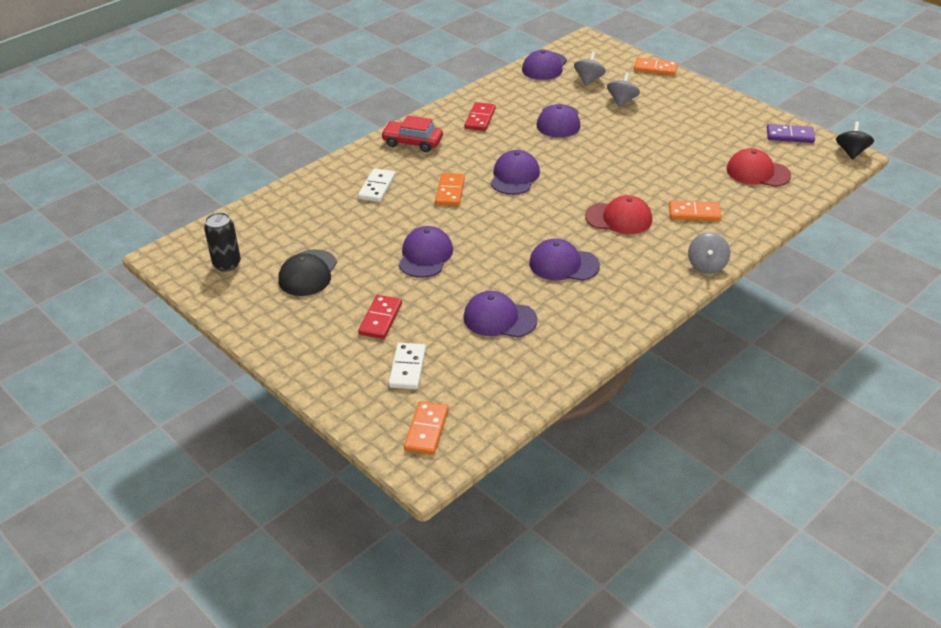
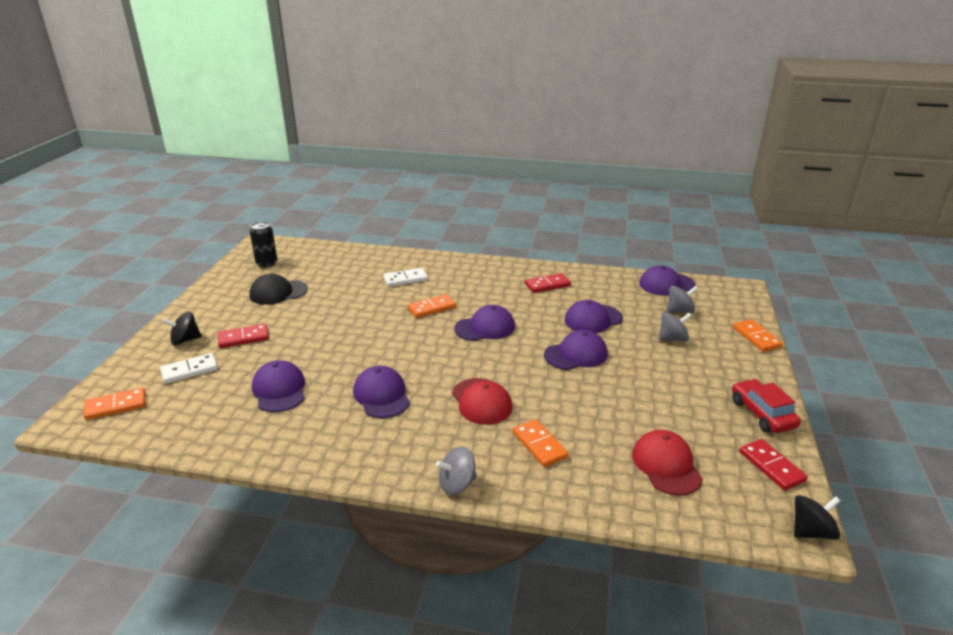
camera: 55 degrees right, 10 degrees down
(341, 360) = (185, 340): none -> black spinning top
(412, 142) = (479, 271): red car -> red car (762, 414)
(425, 255) = (337, 328): purple cap -> purple cap (576, 354)
(790, 136) = (771, 466): purple domino -> red domino

